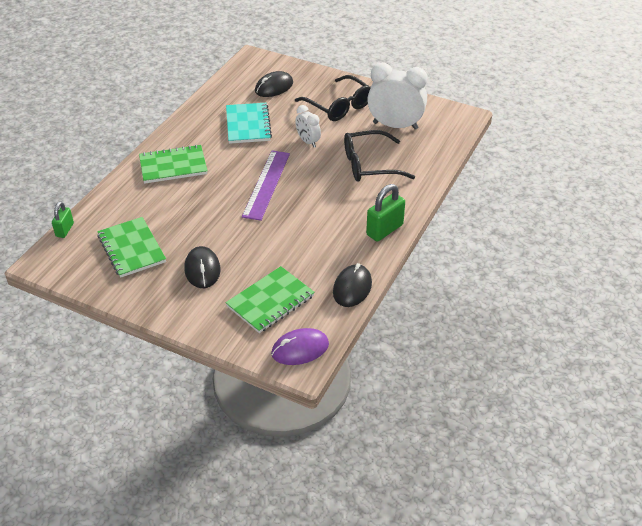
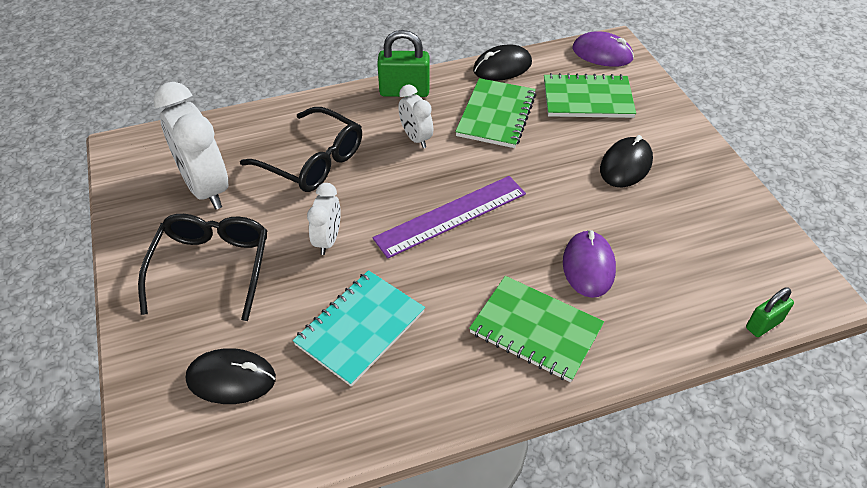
camera: 135 degrees left, 5 degrees up
(131, 249) = (688, 239): green notebook -> green notebook (496, 115)
(173, 204) = (588, 266): none -> purple mouse
(337, 208) = (415, 138): none -> white clock

